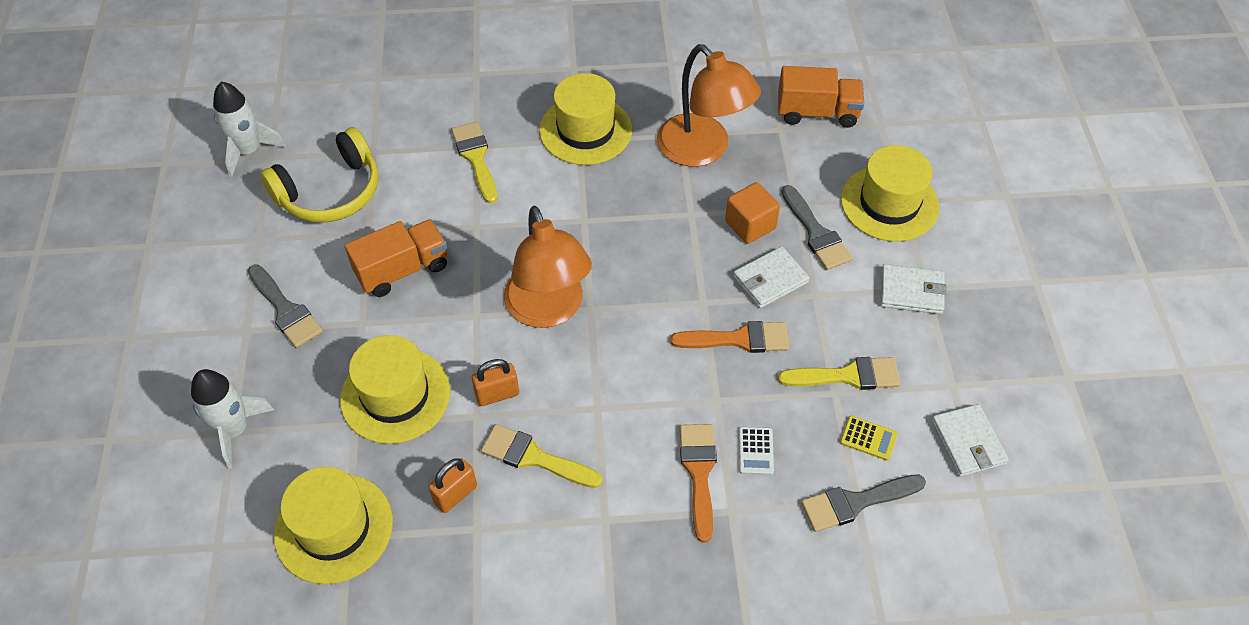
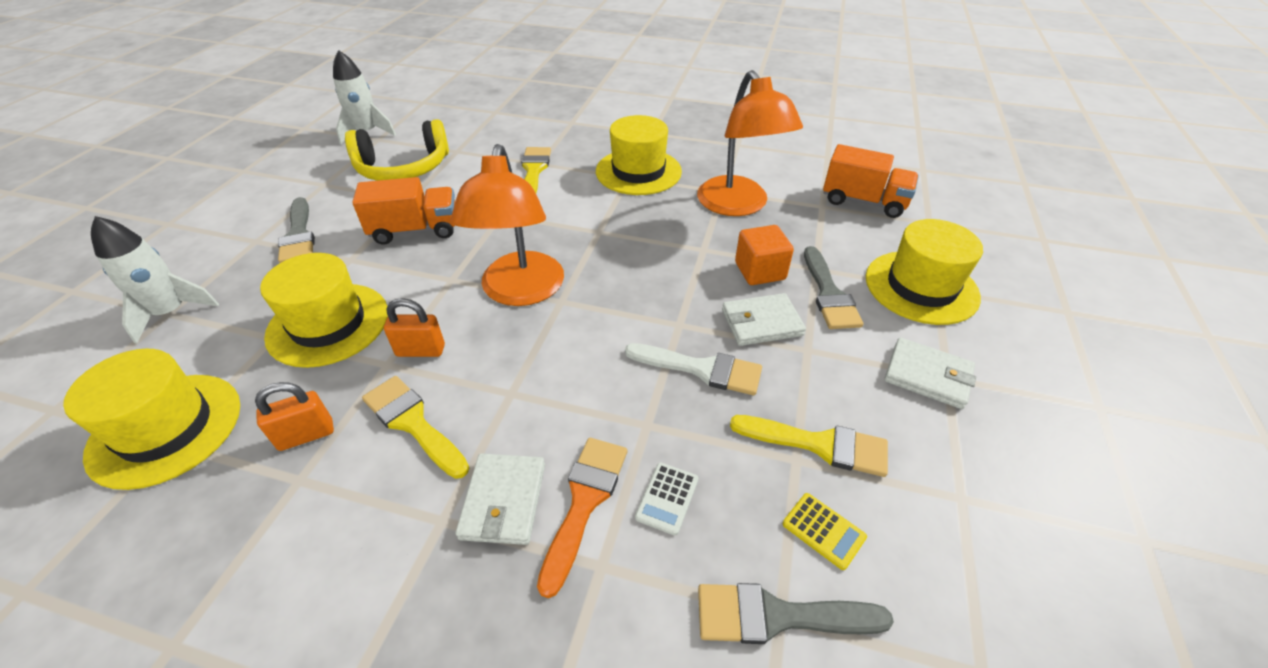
camera: 20 degrees right, 10 degrees down
(738, 339) = (701, 369): orange brush -> white brush
(967, 442) = (971, 584): white wallet -> white wallet (503, 501)

